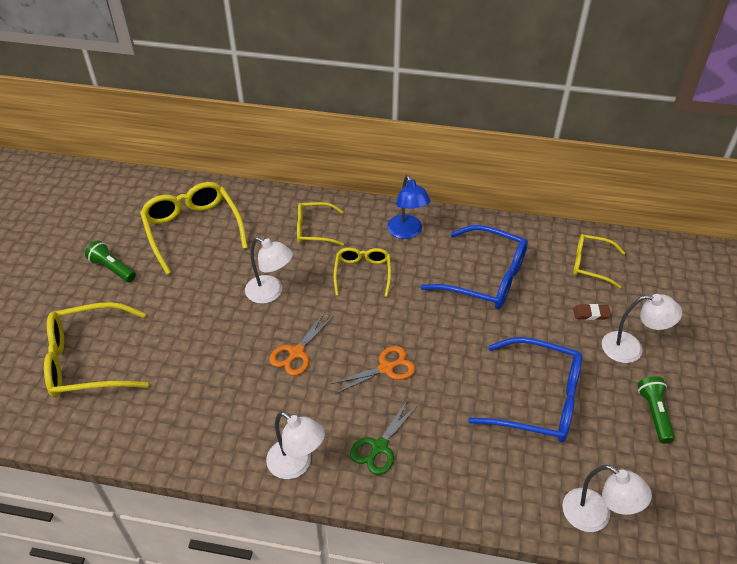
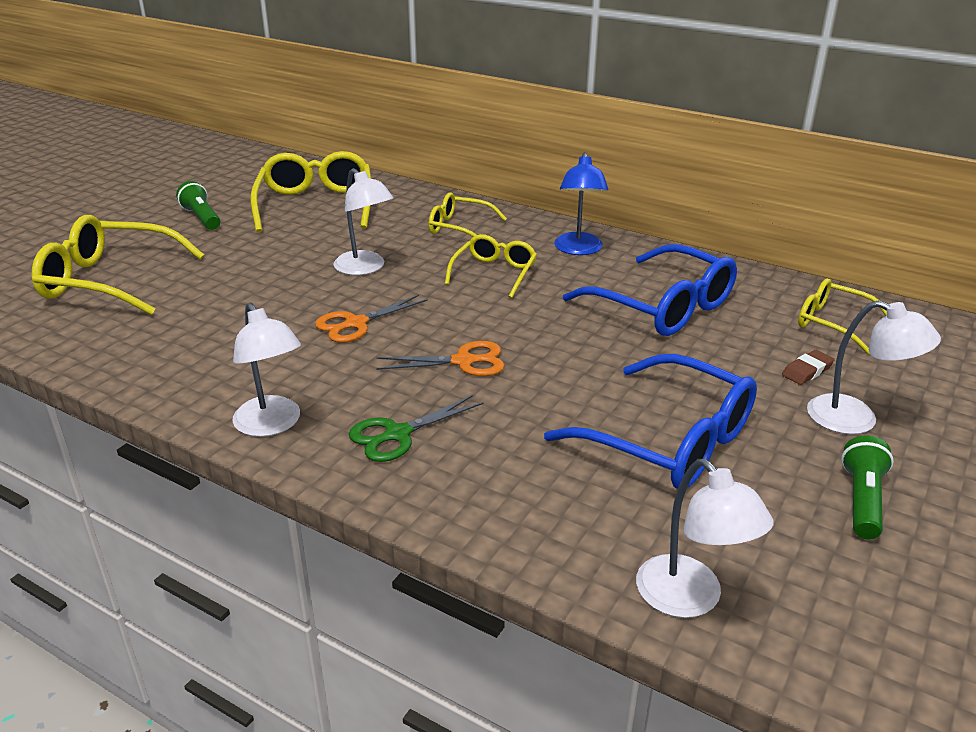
camera: 20 degrees right, 15 degrees down
(591, 314) = (807, 371): brown eraser -> brown eraser turned 60 degrees counterclockwise

